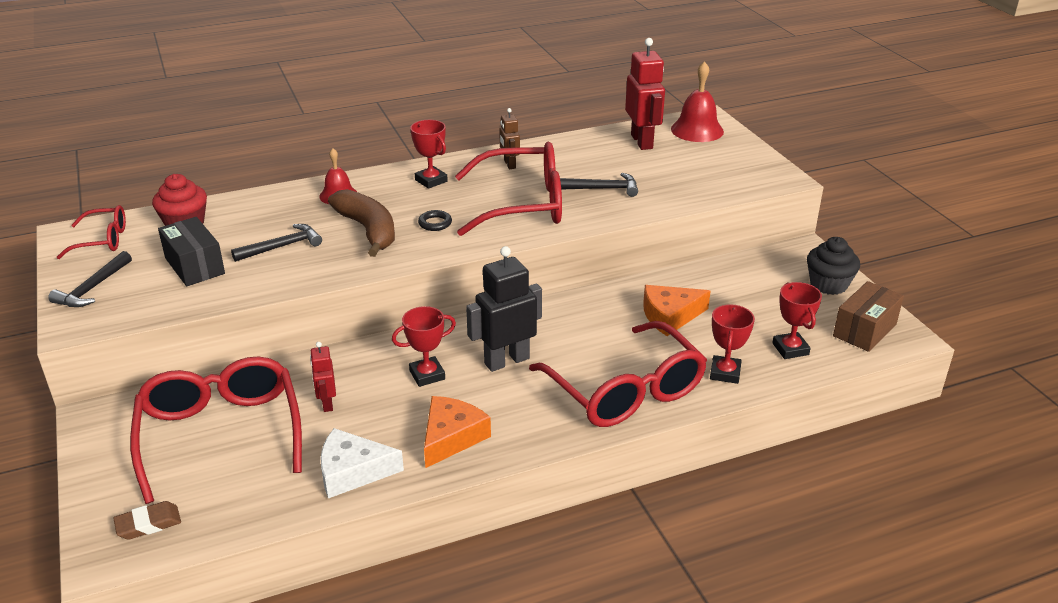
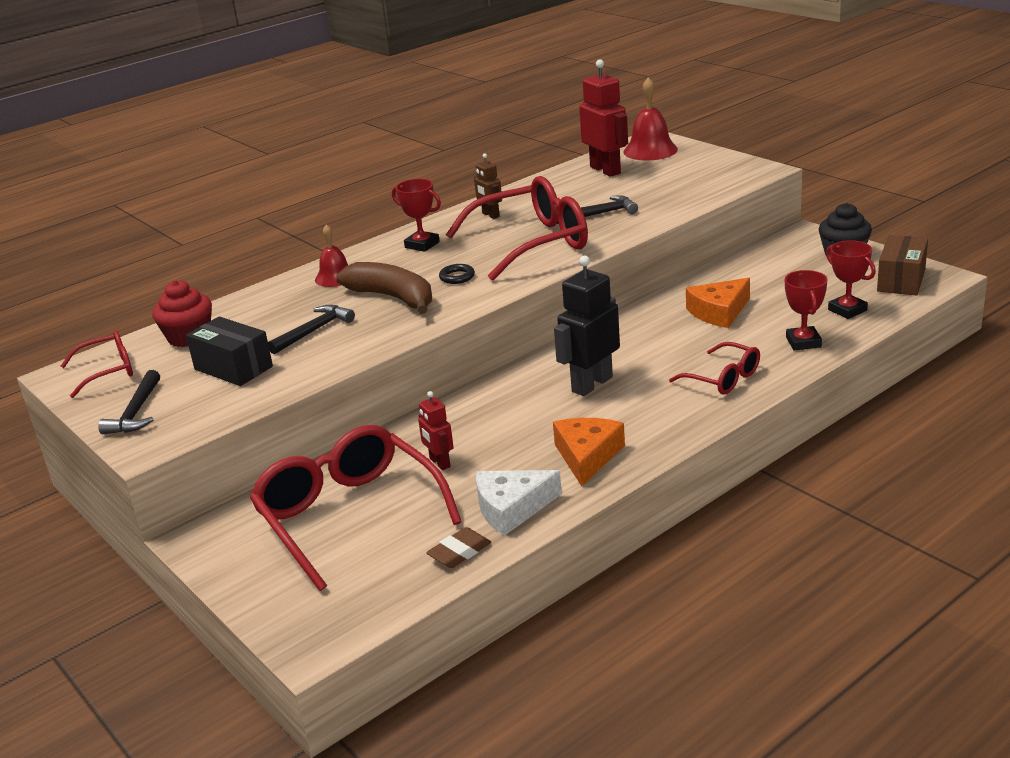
camera: 15 degrees left, 5 degrees down
(148, 524) = (335, 607): brown eraser -> brown eraser (459, 552)
(427, 375) = (522, 415): red trophy -> none
(625, 390) = (723, 378): red glasses -> red glasses, size x0.52

